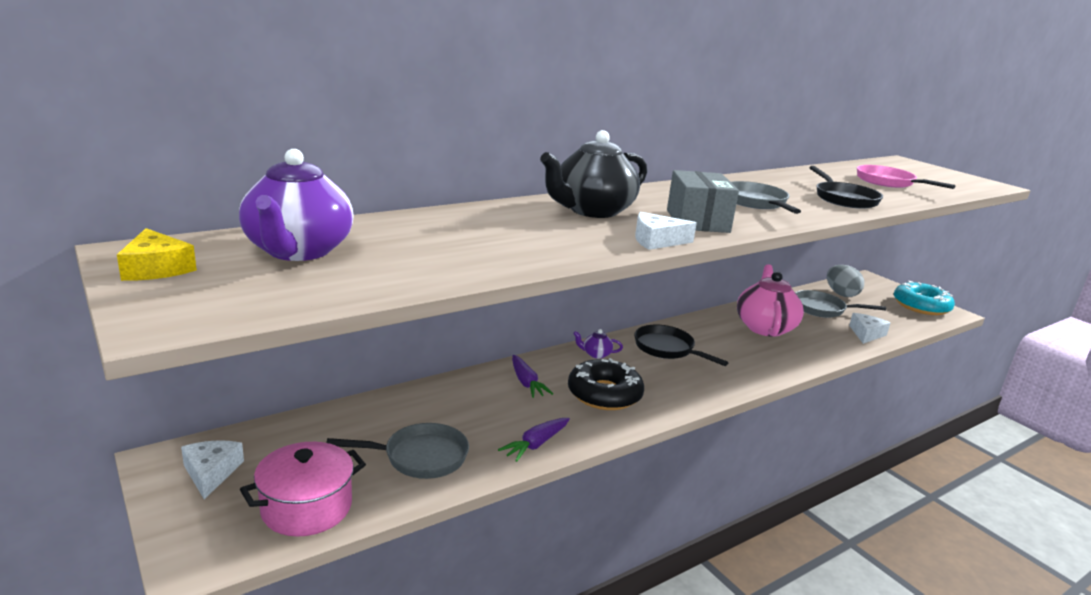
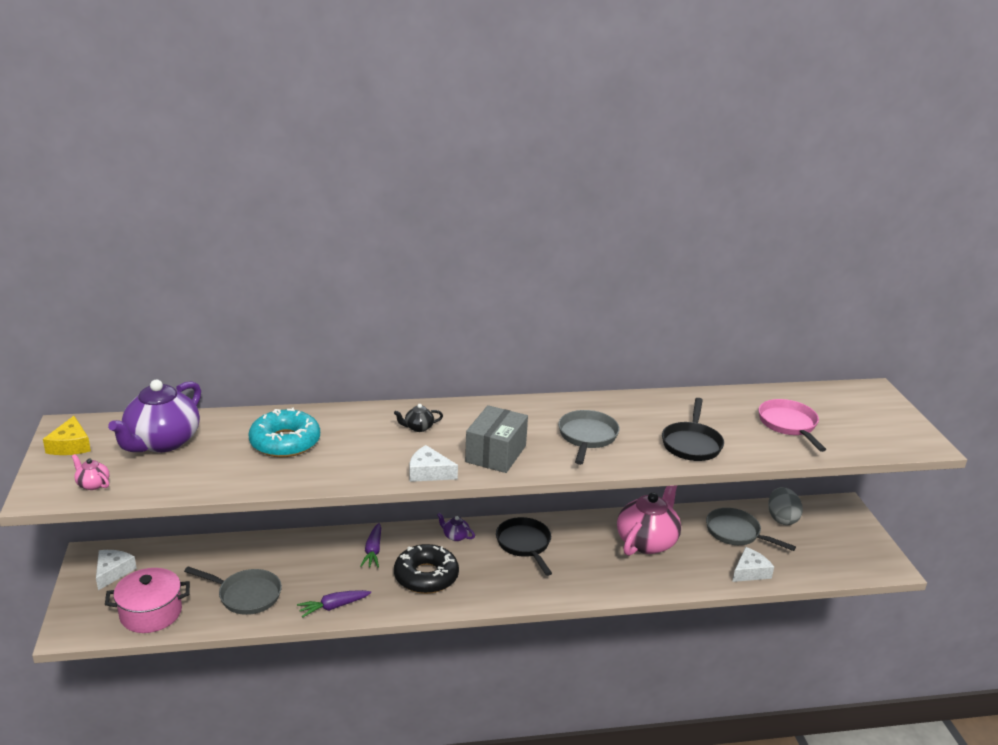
camera: 25 degrees right, 5 degrees up
(239, 302) = (93, 484): none -> pink teapot
(592, 211) = (418, 428): black teapot -> black teapot, size x0.41
(921, 306) = (862, 552): turquoise donut -> turquoise donut (285, 442)

